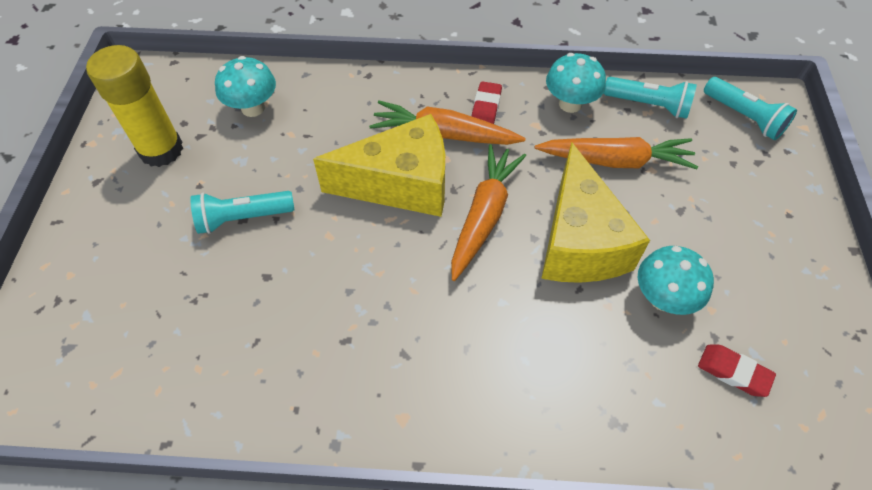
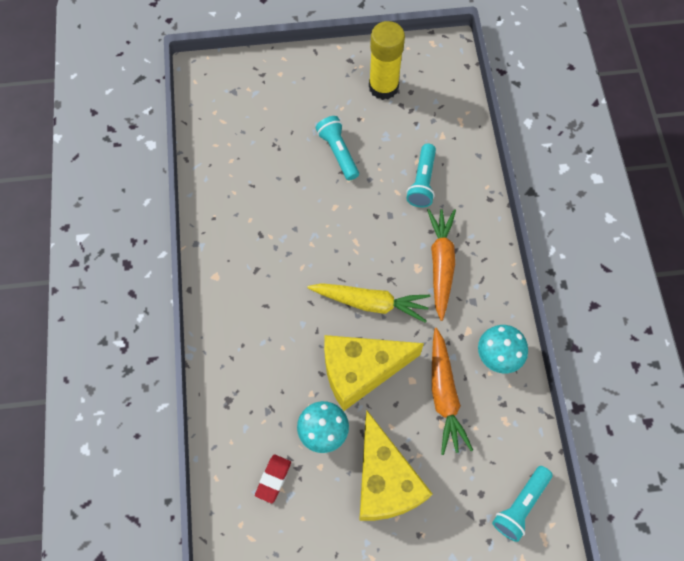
camera: 80 degrees right, 10 degrees up
(253, 108) = (435, 130): turquoise mushroom -> none
(401, 184) = (387, 243): yellow cheese -> yellow cheese (384, 481)
(484, 216) = (370, 303): orange carrot -> yellow carrot
(486, 108) = (476, 291): red eraser -> none
(648, 105) = (513, 421): turquoise flashlight -> turquoise flashlight (422, 182)

